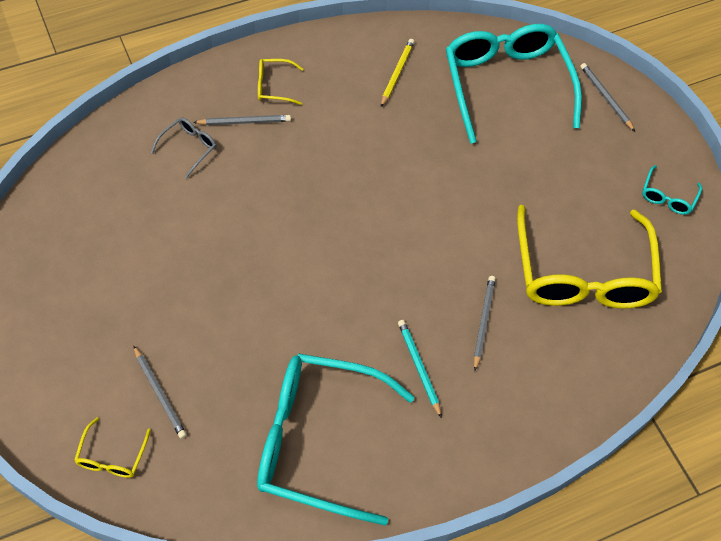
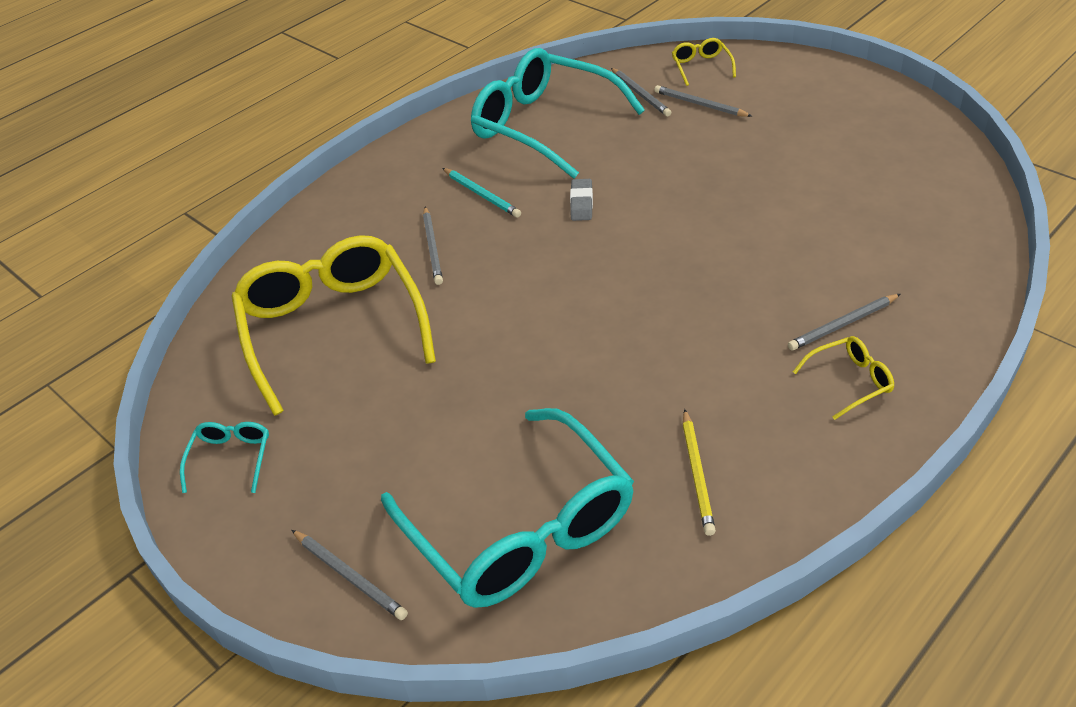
camera: 165 degrees right, 15 degrees down
(189, 148) = (876, 273): grey glasses -> none
(200, 442) = (640, 94): none -> grey pencil
(318, 441) = (544, 125): turquoise glasses -> turquoise glasses turned 135 degrees counterclockwise
(342, 314) = (581, 203): none -> grey eraser

